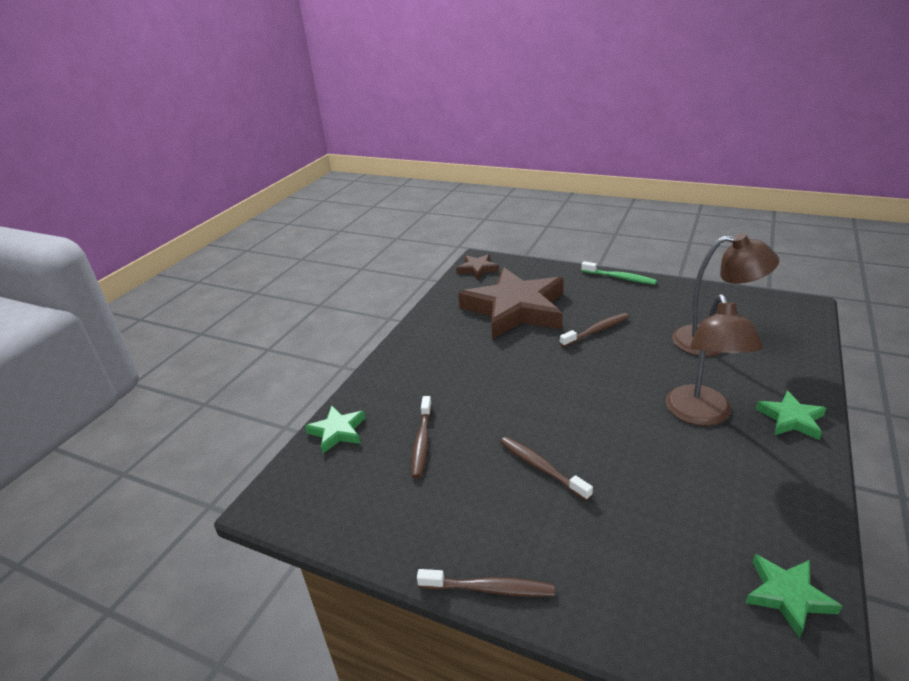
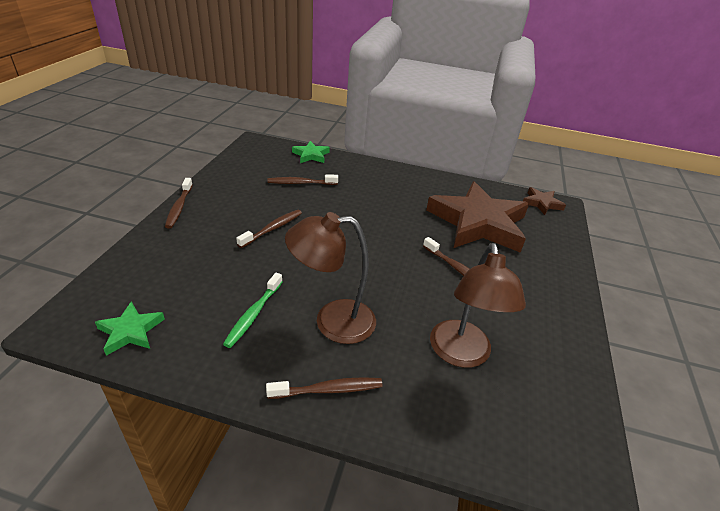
camera: 75 degrees right, 5 degrees up
(620, 278) = (575, 296): green toothbrush -> green toothbrush (253, 314)
(791, 419) = (328, 390): green star -> brown toothbrush

